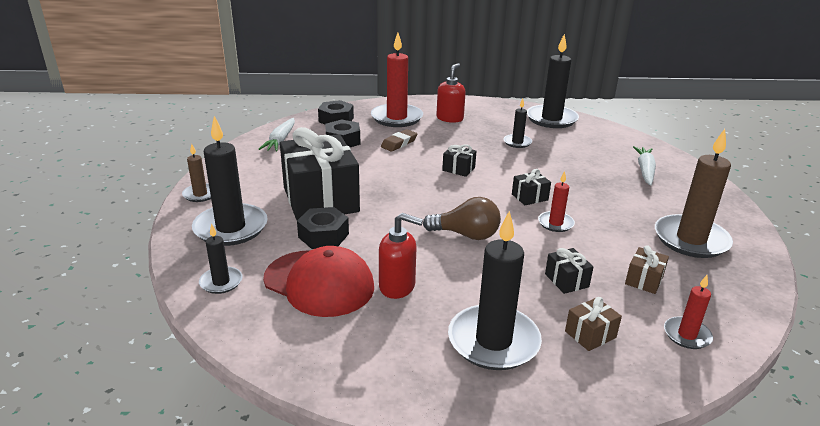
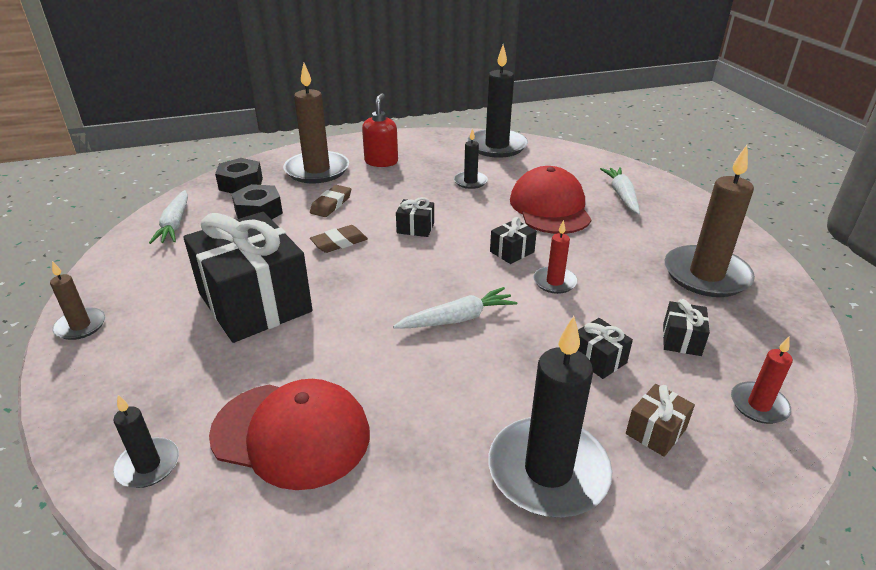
camera: 15 degrees left, 5 degrees up
(231, 228) = (140, 371): black candle -> none
(323, 235) = (275, 357): black nut -> none
(395, 170) = (339, 243): none -> brown eraser
(396, 118) = (317, 170): red candle -> brown candle
(397, 286) = (398, 415): red soap dispenser -> none
(466, 235) = (457, 319): brown light bulb -> white carrot
(576, 170) = (550, 207): none -> red cap
(644, 280) = (681, 339): brown gift -> black gift

